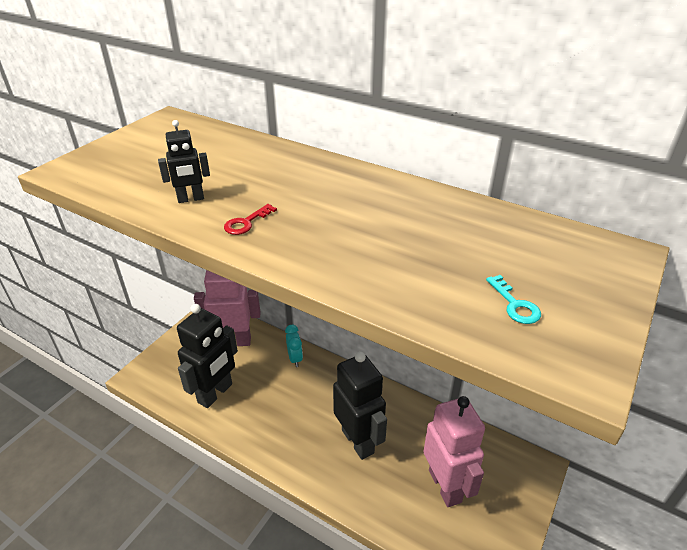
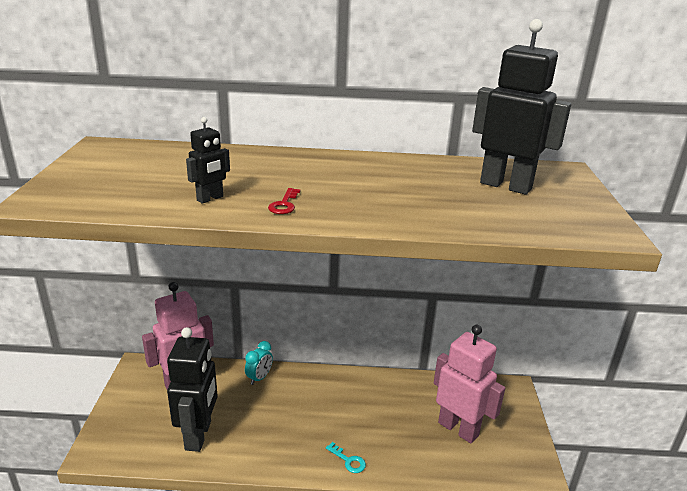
camera: 30 degrees left, 10 degrees down
(295, 358) = (259, 378): turquoise clock -> turquoise clock turned 75 degrees clockwise
(358, 441) = (365, 423): black robot -> black robot (506, 186)
(515, 304) = (536, 210): turquoise key -> turquoise key (348, 460)

